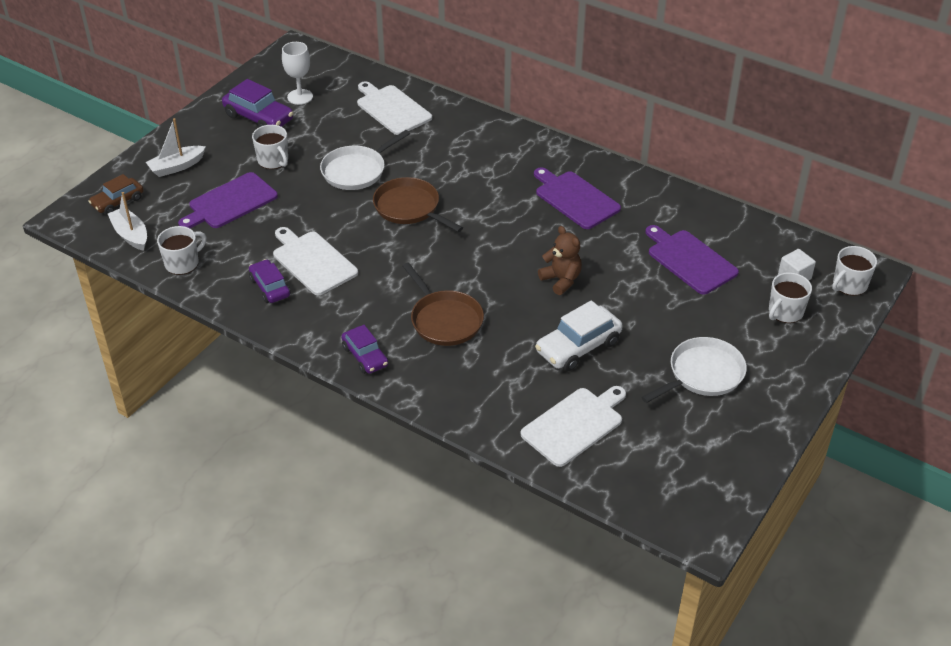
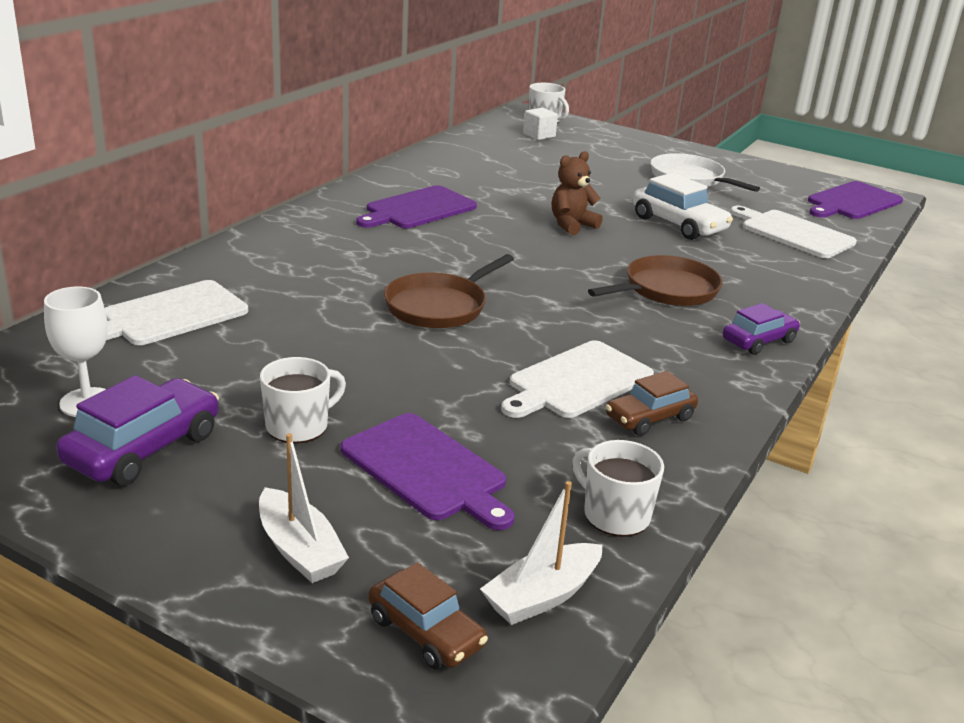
camera: 95 degrees left, 15 degrees down
(270, 287) = (649, 418): purple car -> brown car
(356, 171) = (341, 346): white pan -> none
(689, 260) = (523, 169): purple cutting board -> purple cutting board (852, 202)
(785, 312) = (590, 143): white mug -> none

